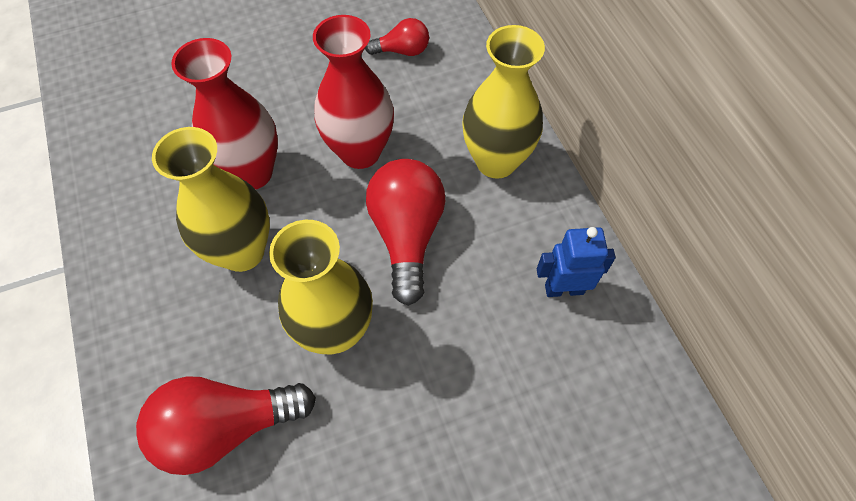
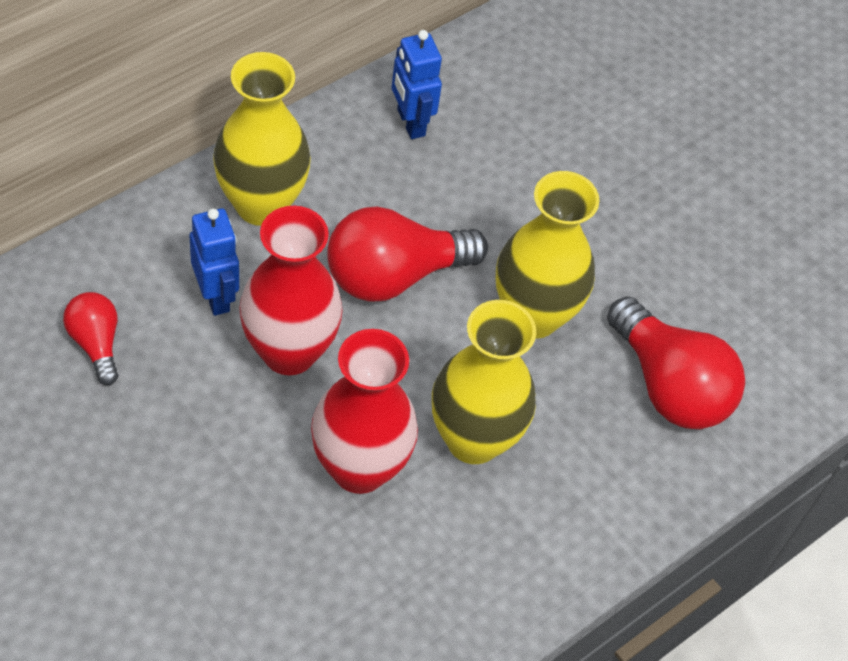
camera: 115 degrees left, 5 degrees down
(420, 119) = (216, 296): none -> blue robot

